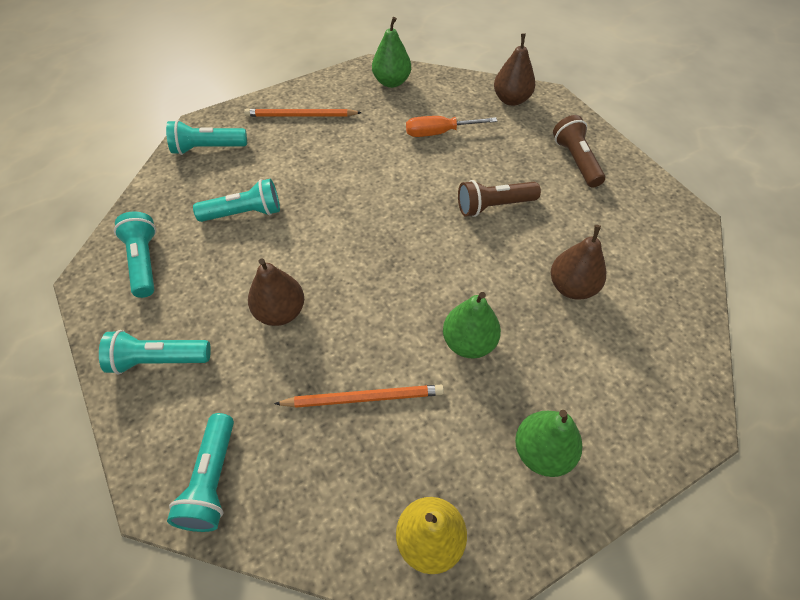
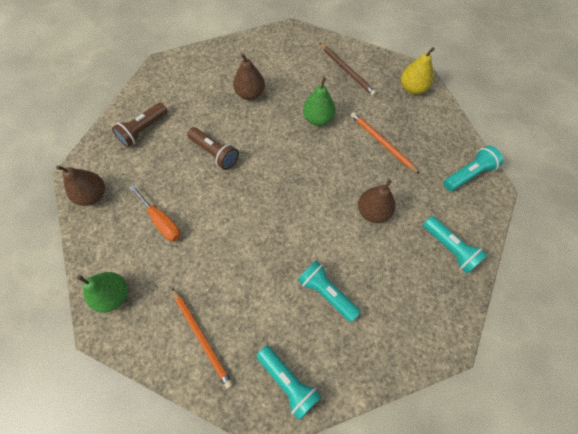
camera: 125 degrees left, 10 degrees up
(144, 262) = (410, 321): turquoise flashlight -> none
(542, 452) = (347, 71): green pear -> brown pencil

